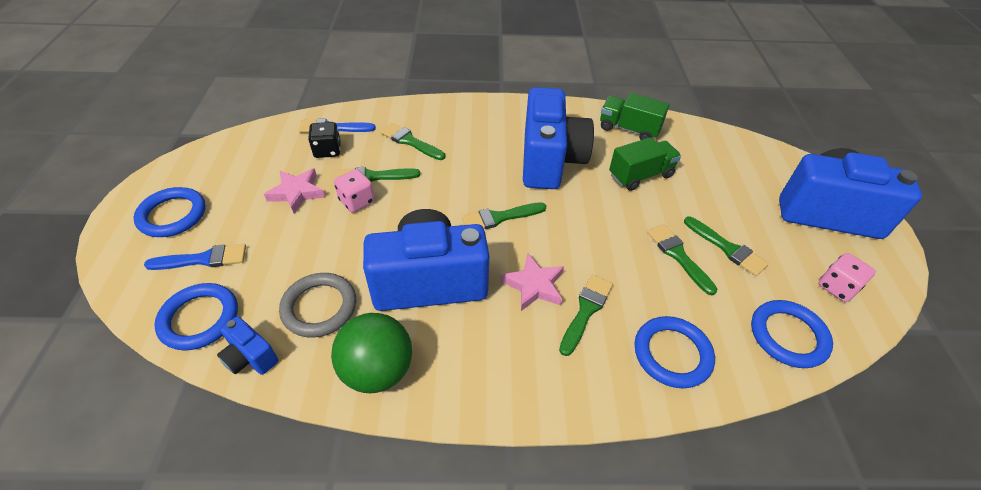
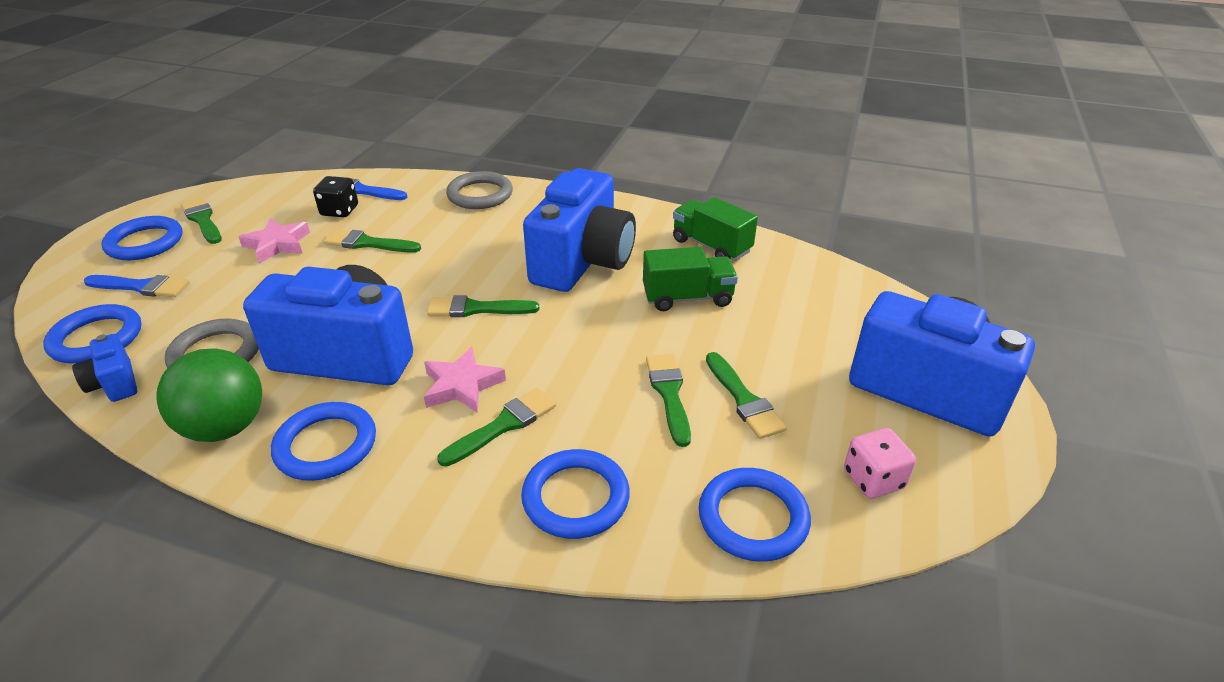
camera: 20 degrees right, 10 degrees down
(357, 201) = (332, 263): pink dice -> none
(410, 141) = (434, 216): green brush -> green brush (202, 220)
(432, 115) = (480, 195): none -> grey ring
(469, 363) = (326, 445): none -> blue ring

